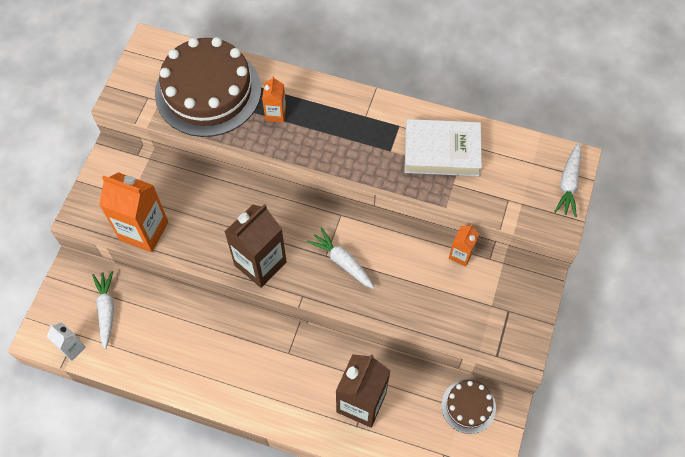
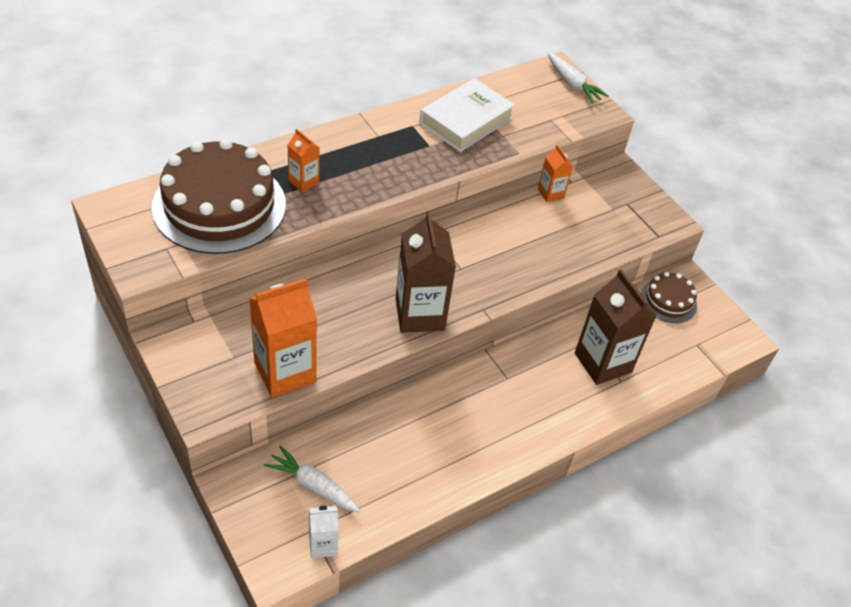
camera: 55 degrees left, 15 degrees down
(342, 262) = (479, 262): white carrot -> none

